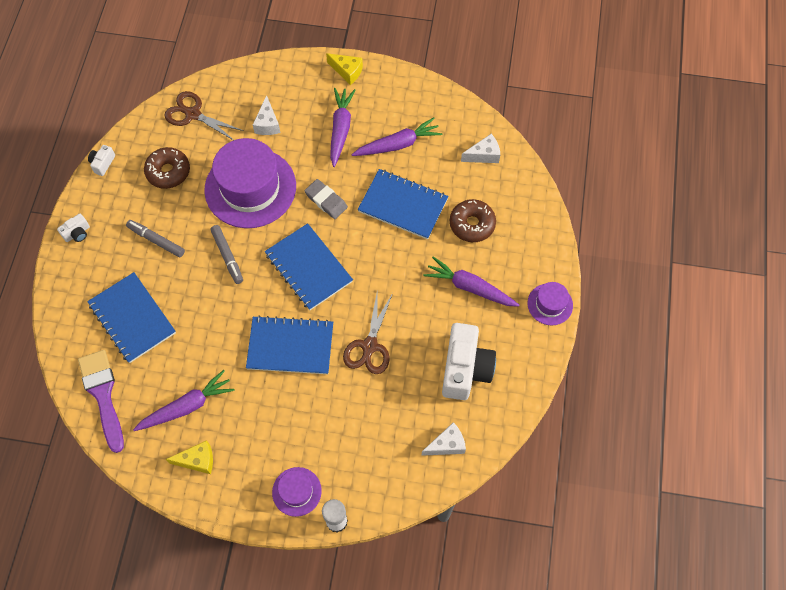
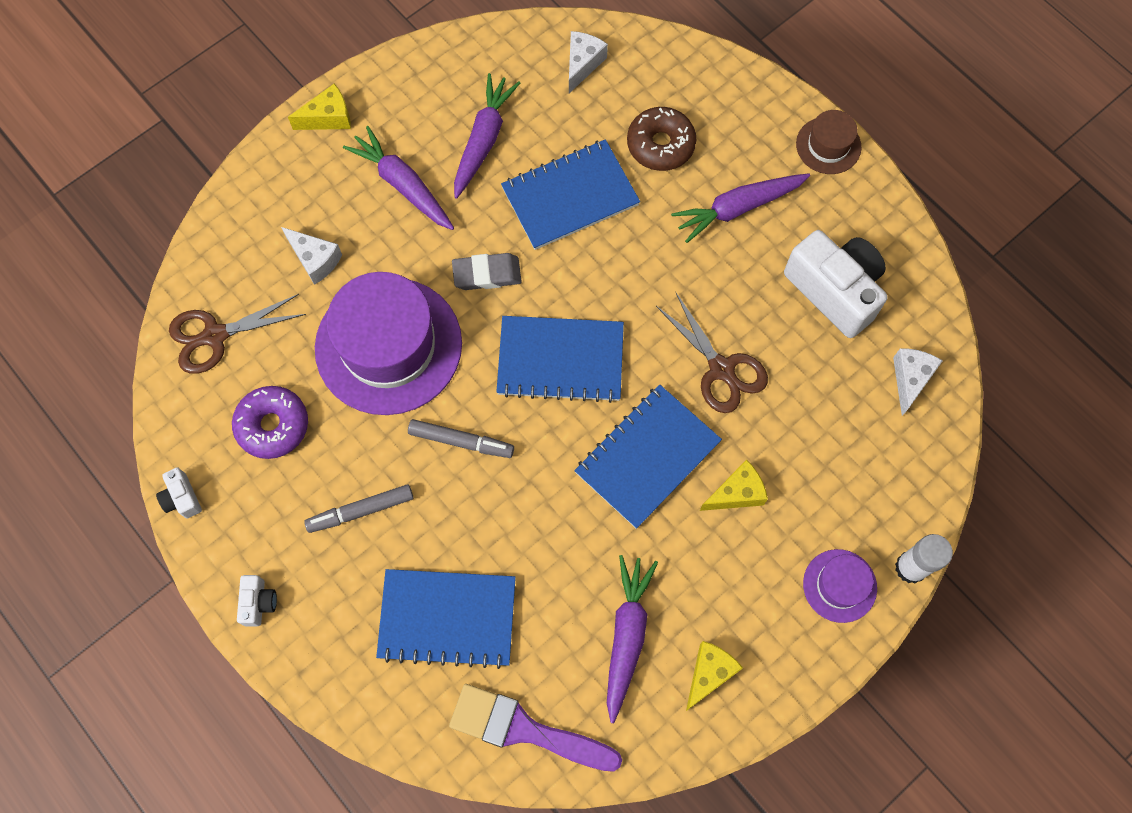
camera: 50 degrees left, 5 degrees up
(168, 172) = (273, 425): brown donut -> purple donut
(306, 403) = (736, 493): none -> yellow cheese
(550, 304) = (828, 145): purple hat -> brown hat

